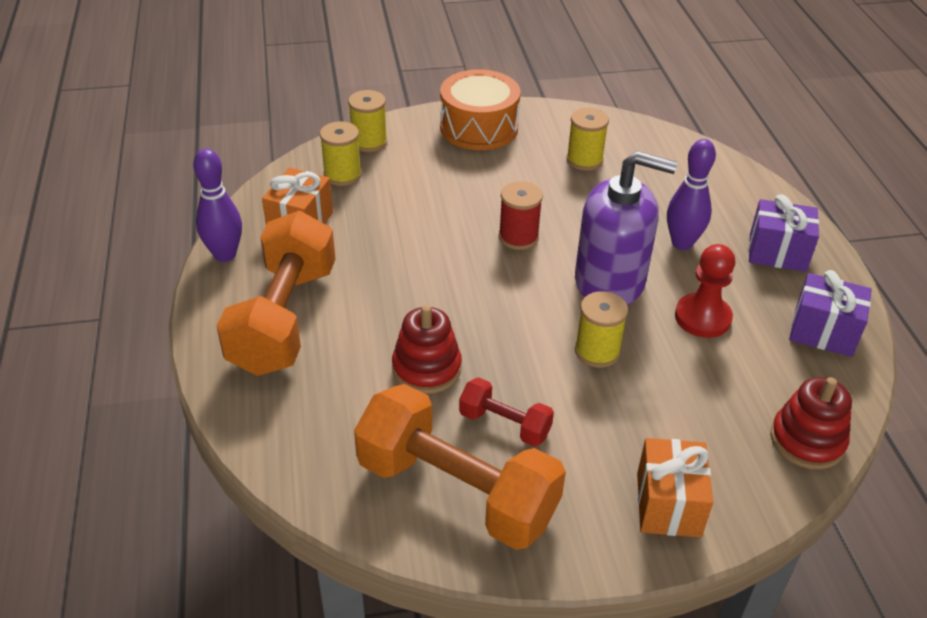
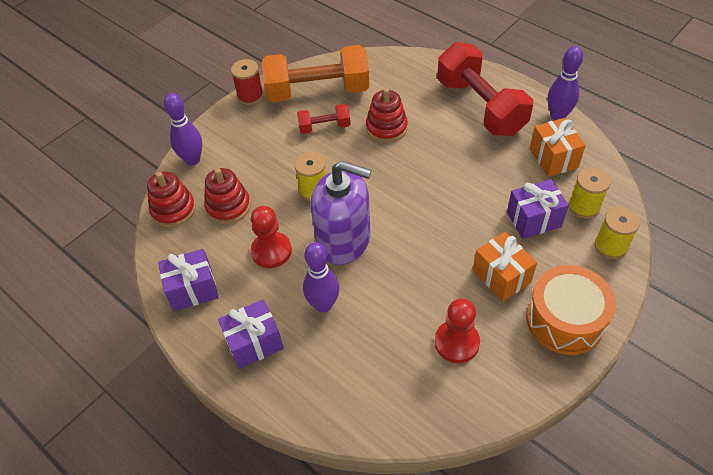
camera: 145 degrees right, 10 degrees up
(284, 319) = (480, 107): orange dumbbell -> red dumbbell
(401, 192) = (533, 219): none -> purple gift
(518, 237) = (427, 235): red spool -> red spool (250, 96)
(584, 160) = (456, 342): yellow spool -> red pawn
(610, 282) = (344, 240): purple soap dispenser -> purple soap dispenser turned 135 degrees counterclockwise
(668, 504) = (224, 139): orange gift -> orange gift (501, 276)
(724, 398) = (228, 206): none -> red stacking toy
(740, 502) = (192, 160): none -> purple bowling pin

